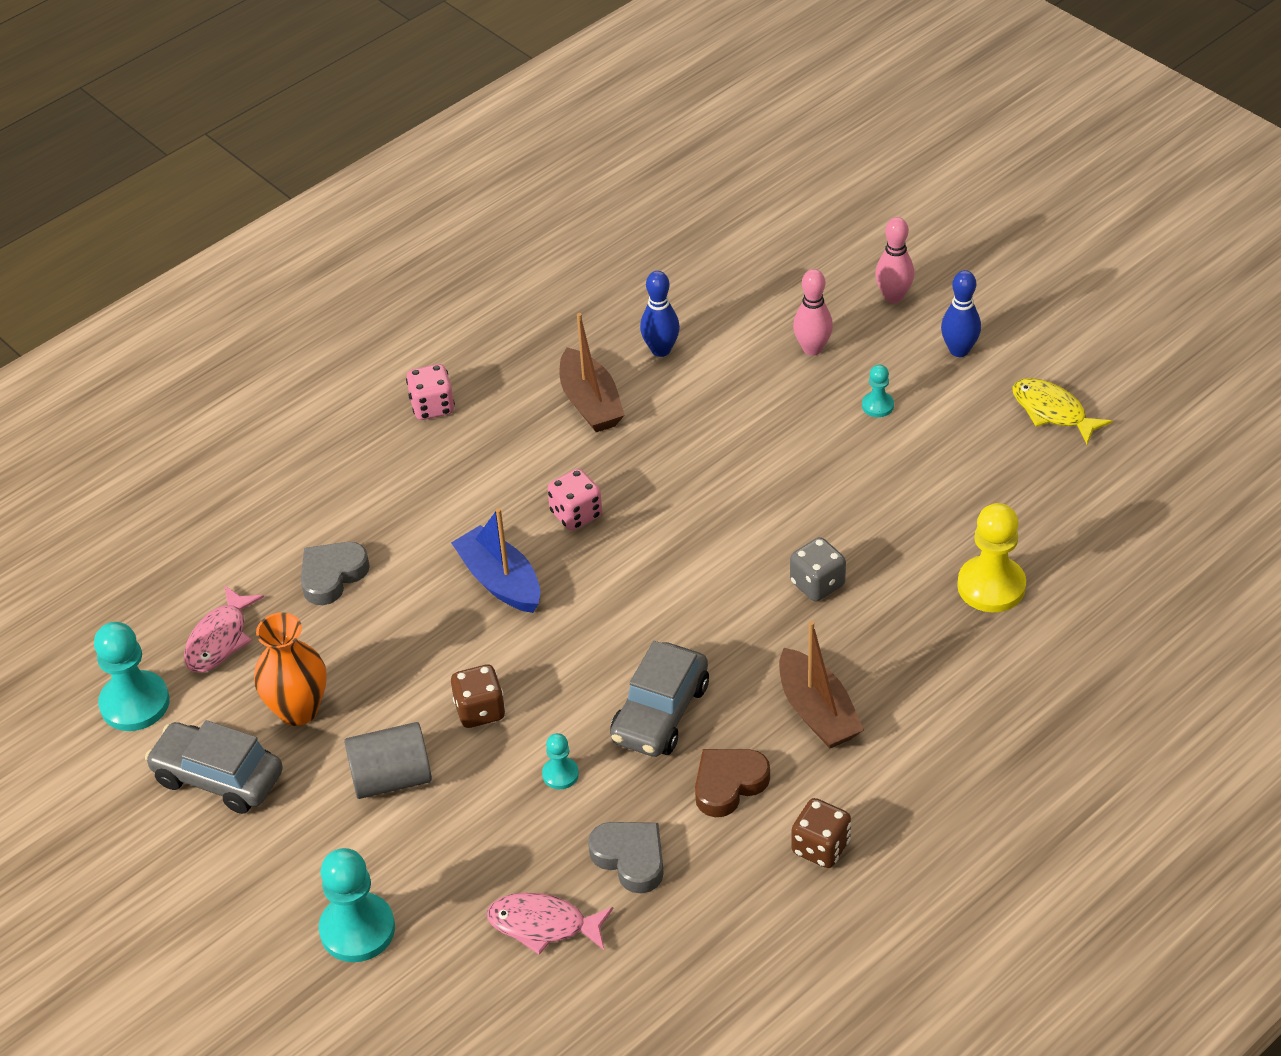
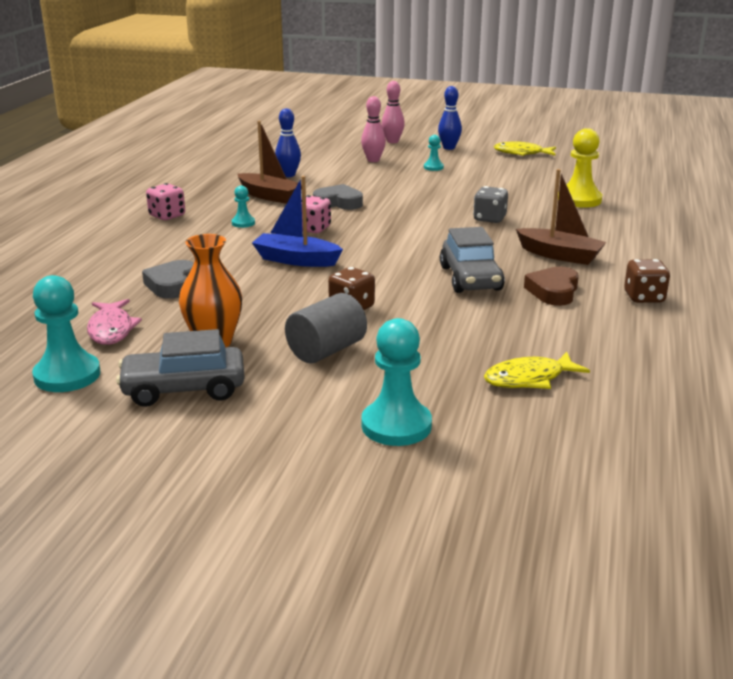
camera: 35 degrees left, 20 degrees down
(543, 925) = (529, 379): pink fish -> yellow fish
(560, 774) = (443, 316): turquoise pawn -> turquoise pawn (243, 223)
(630, 858) = (541, 334): grey heart -> grey heart (338, 203)

